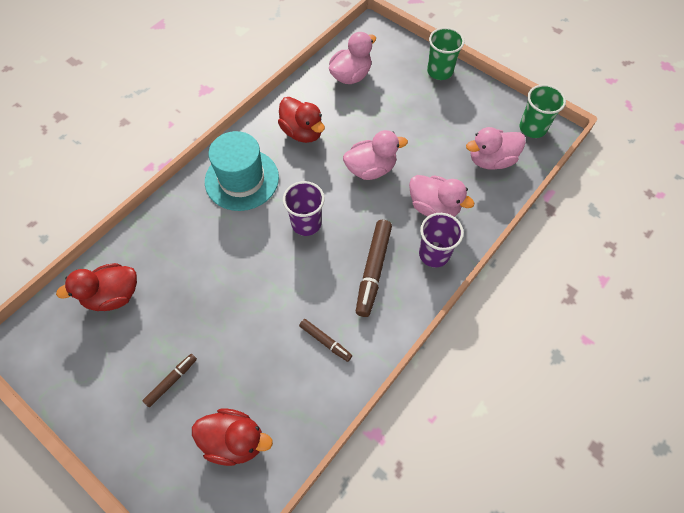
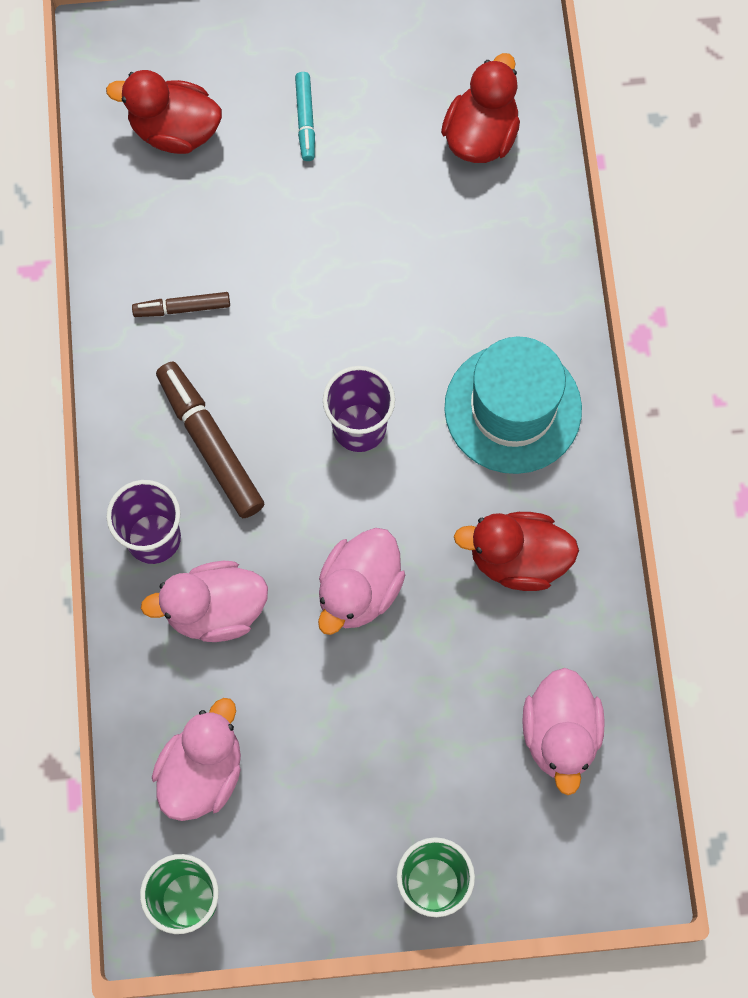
camera: 135 degrees right, 10 degrees up
(171, 381) = (305, 120): brown marker -> turquoise marker
(234, 440) = (174, 130): red duck -> red duck turned 45 degrees clockwise

